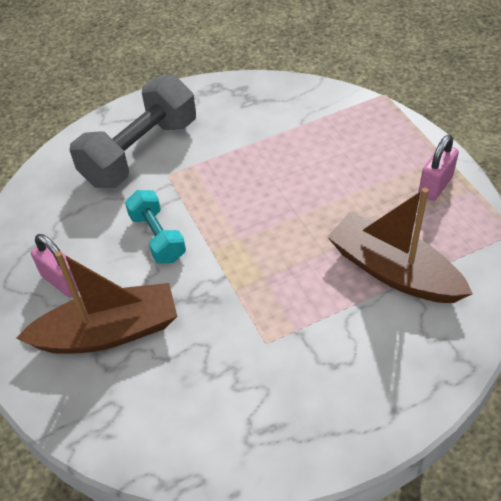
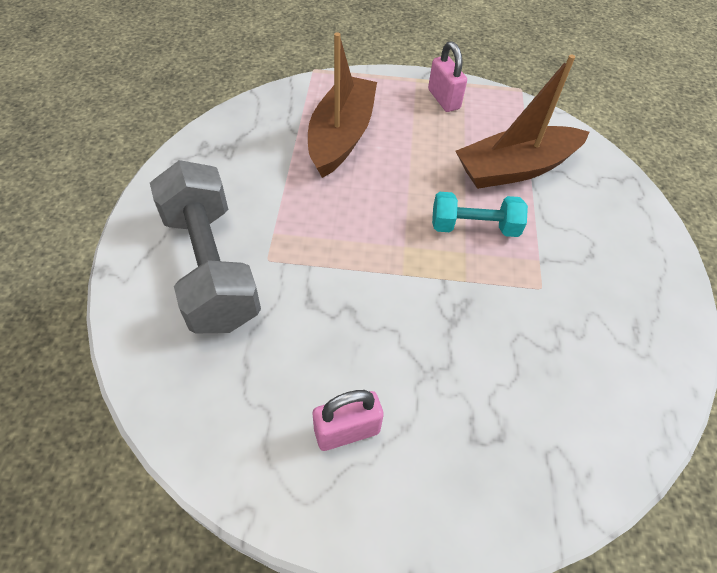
camera: 65 degrees left, 5 degrees up
(108, 332) = (452, 414): brown boat -> brown boat (341, 136)
(157, 237) = (351, 309): turquoise dumbbell -> turquoise dumbbell (474, 227)

